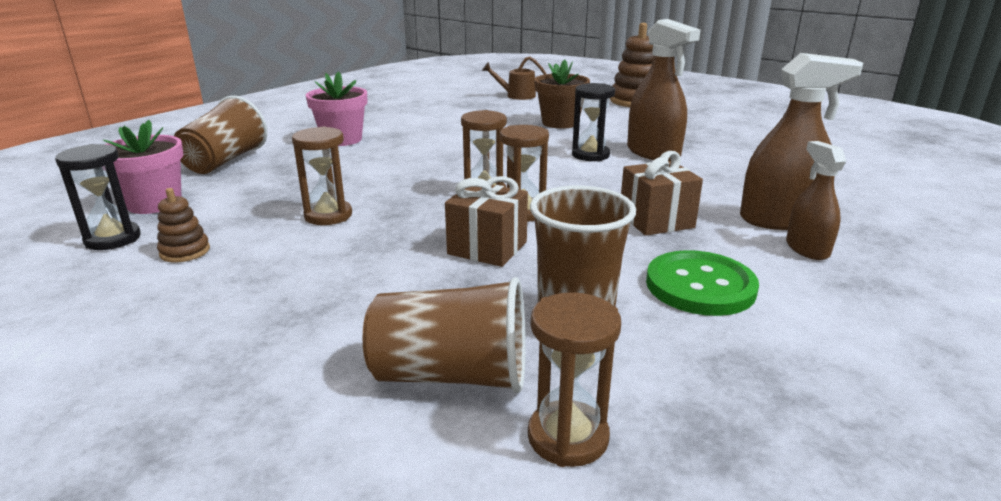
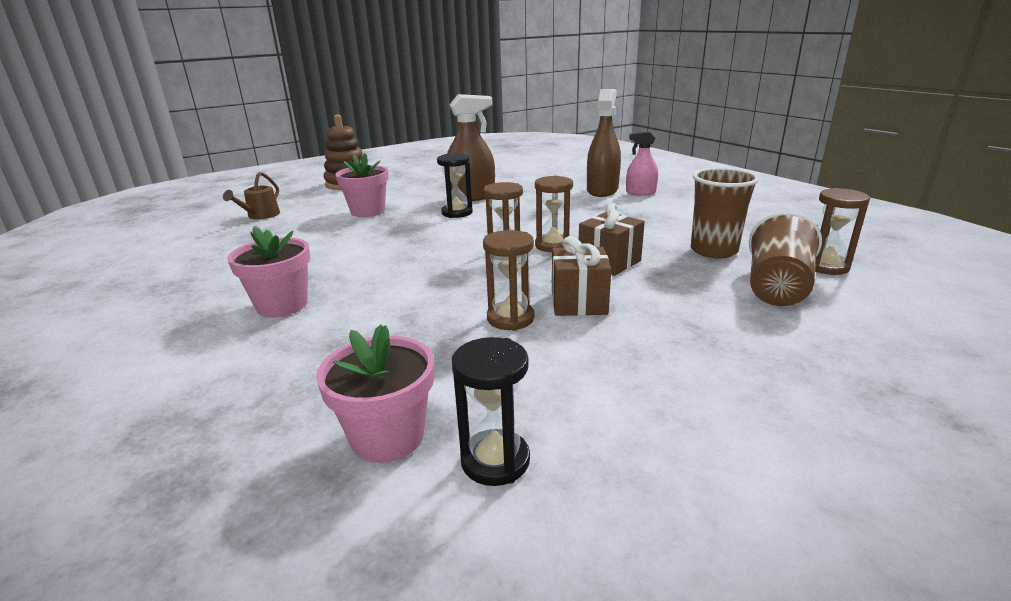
camera: 70 degrees left, 0 degrees up
(185, 251) = (559, 399): brown stacking toy -> none
(225, 161) = (267, 386): brown cup -> none
(560, 123) = (368, 211): brown flower pot -> pink flower pot
(656, 220) = (588, 214): brown gift -> brown gift (578, 302)
(700, 286) = (677, 219): green button -> none
(807, 249) = (640, 192): brown spray bottle -> pink spray bottle

